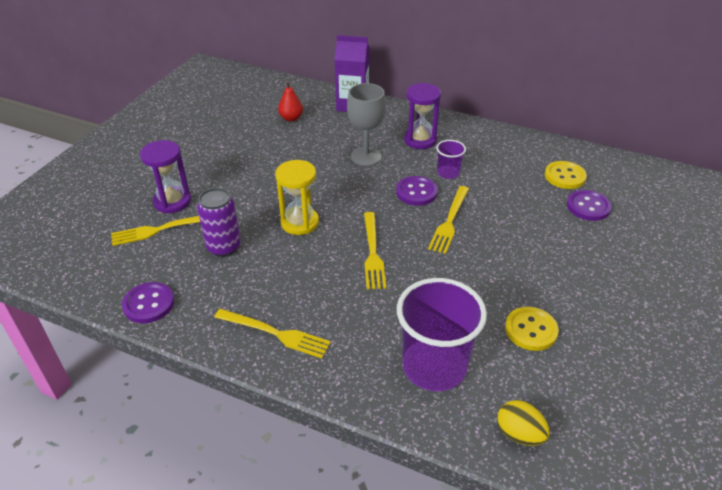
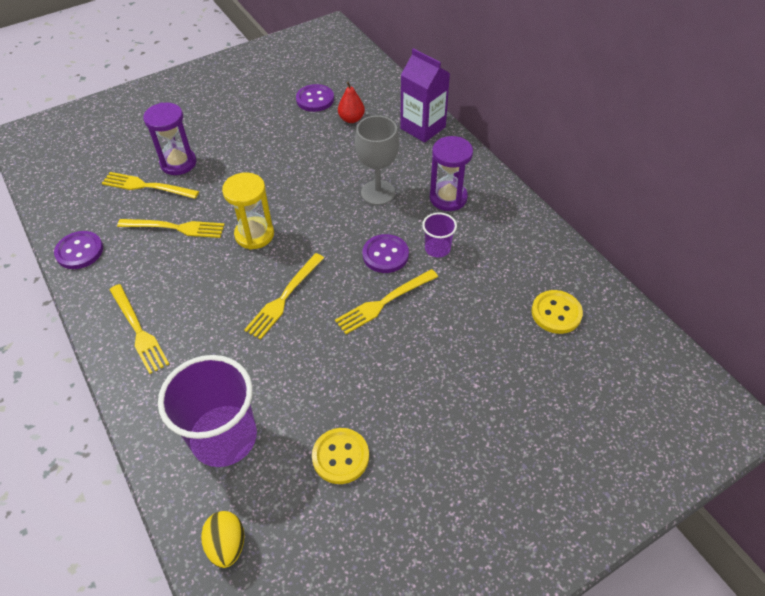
camera: 35 degrees right, 10 degrees up
(224, 247) = (175, 228): purple can -> yellow fork
(588, 207) = (542, 361): purple button -> purple button (315, 99)

